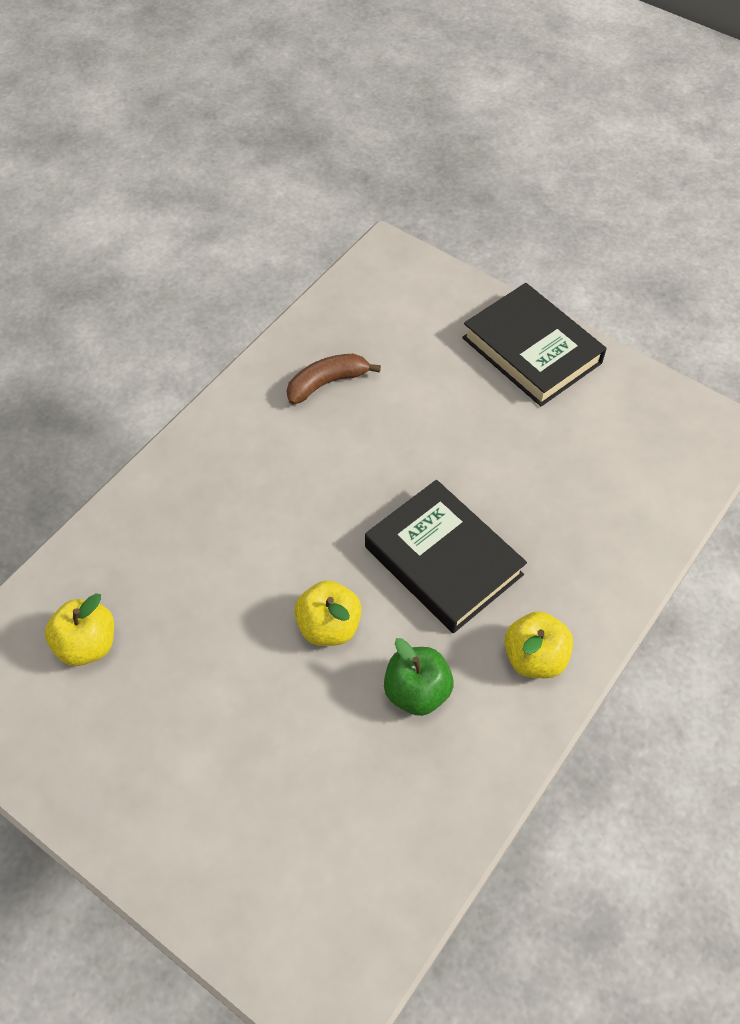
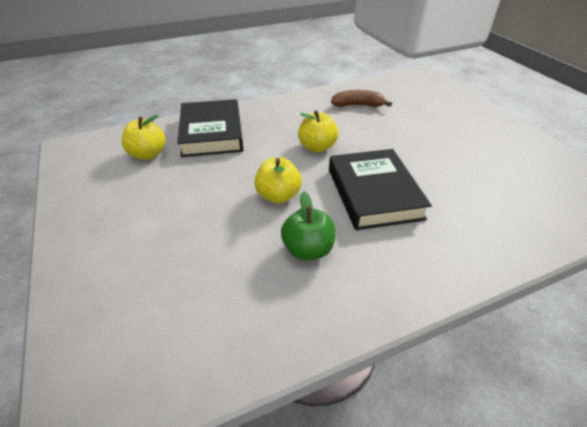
camera: 30 degrees right, 15 degrees down
(532, 350) = (492, 126): black book -> black book (212, 133)
(534, 657) = (407, 268): yellow apple -> yellow apple (317, 147)

